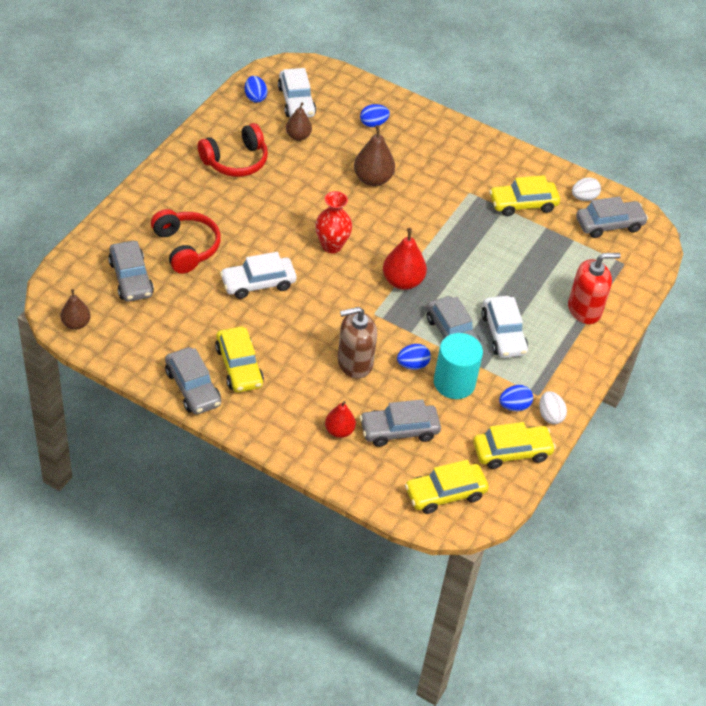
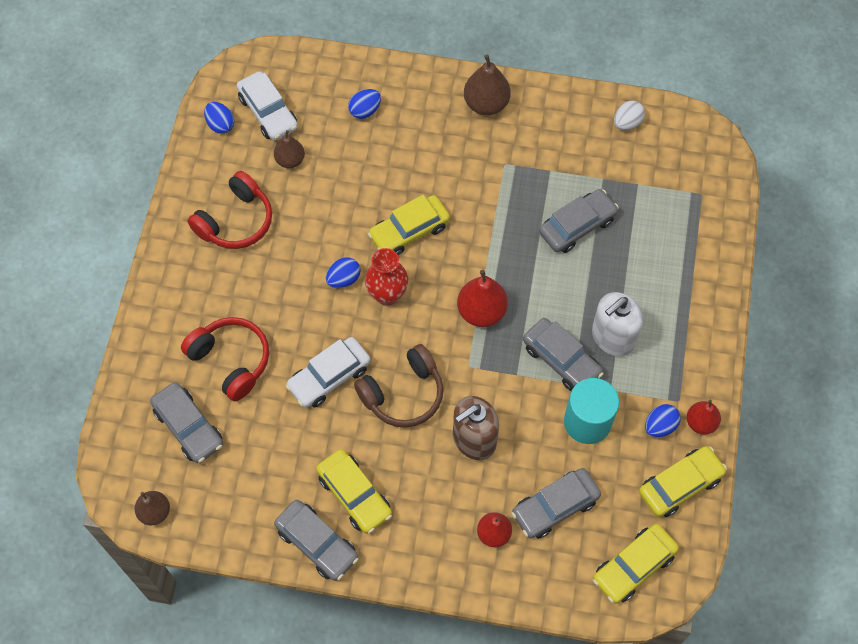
camera: 15 degrees left, 15 degrees up
(312, 314) = (403, 394): none -> brown headphones
(373, 179) = (395, 187): brown pear -> brown pear (486, 104)
(412, 365) = (535, 417): blue egg -> blue egg (344, 279)
(503, 334) = (612, 337): white car -> white soap dispenser
(523, 204) = (567, 157): yellow car -> yellow car (409, 231)
(550, 415) = (701, 422): white egg -> red pear
(584, 309) = (683, 271): red soap dispenser -> none
(609, 224) = (667, 148): grey car -> grey car (577, 226)

